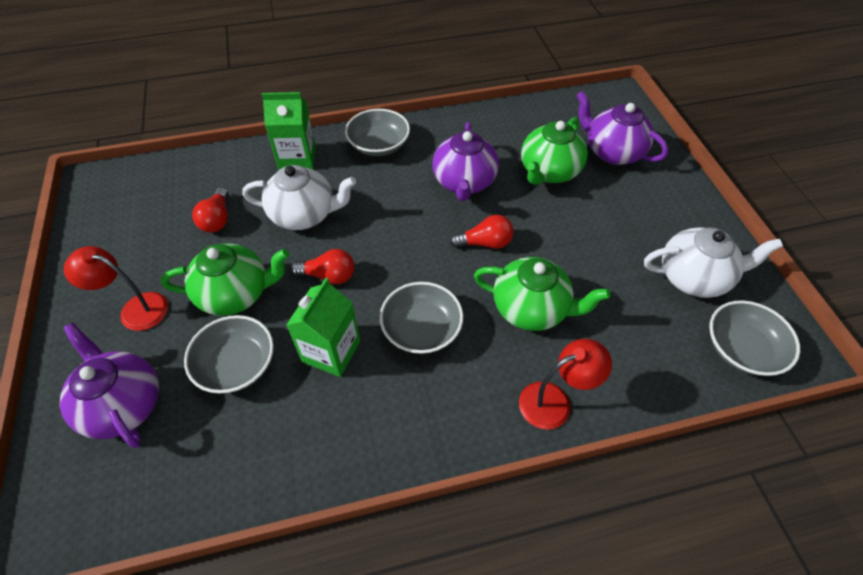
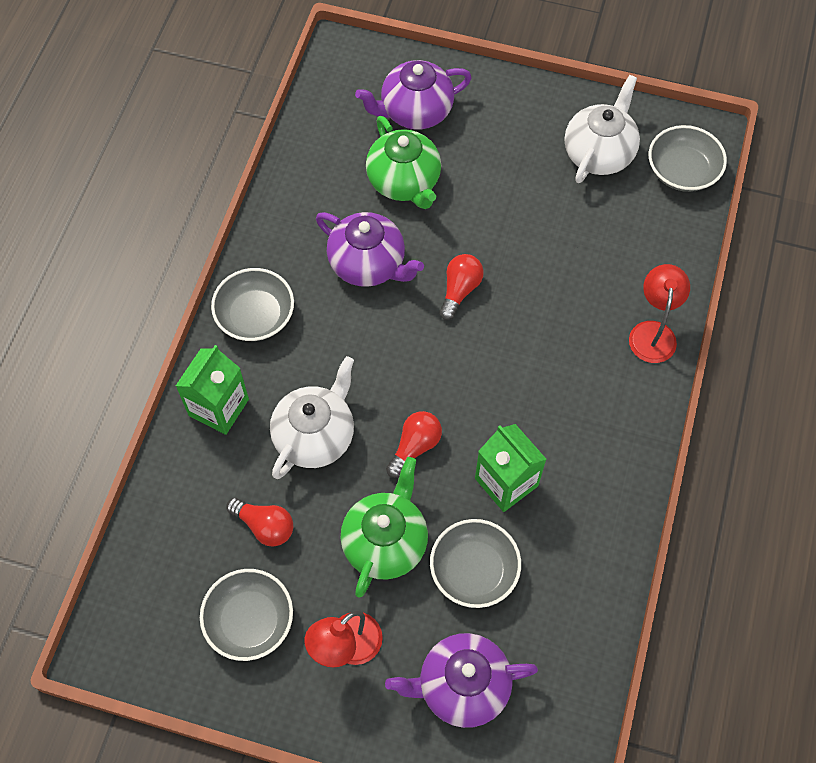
camera: 60 degrees left, 10 degrees up
(421, 329) = (526, 395): grey bowl -> grey bowl (249, 620)
(531, 309) = (556, 296): green teapot -> none

